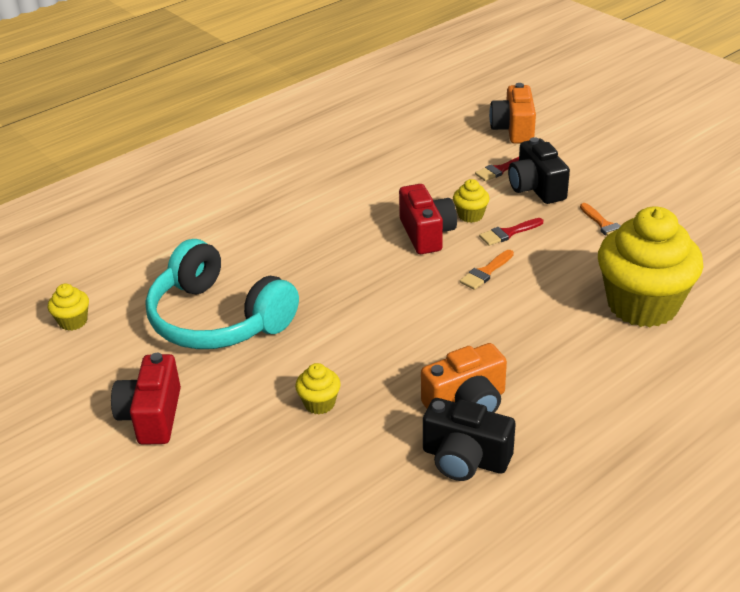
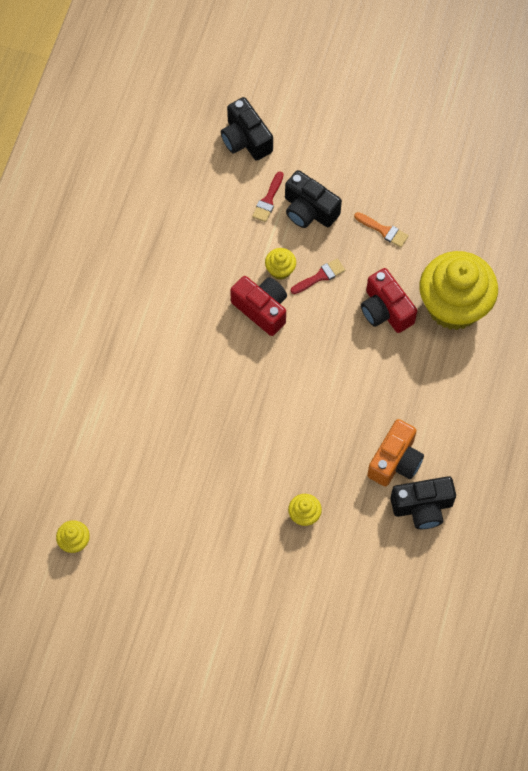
camera: 35 degrees left, 30 degrees up
(152, 416) = (205, 588): red camera -> red camera (385, 310)
(218, 319) = (177, 480): turquoise headphones -> none
(485, 272) = (330, 329): orange brush -> none
(508, 233) = (320, 276): red brush -> red brush turned 150 degrees counterclockwise
(513, 129) = (245, 139): orange camera -> black camera

